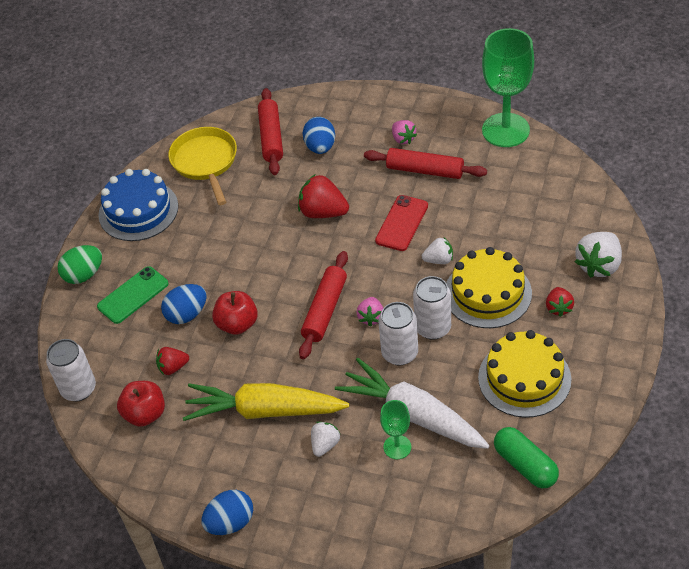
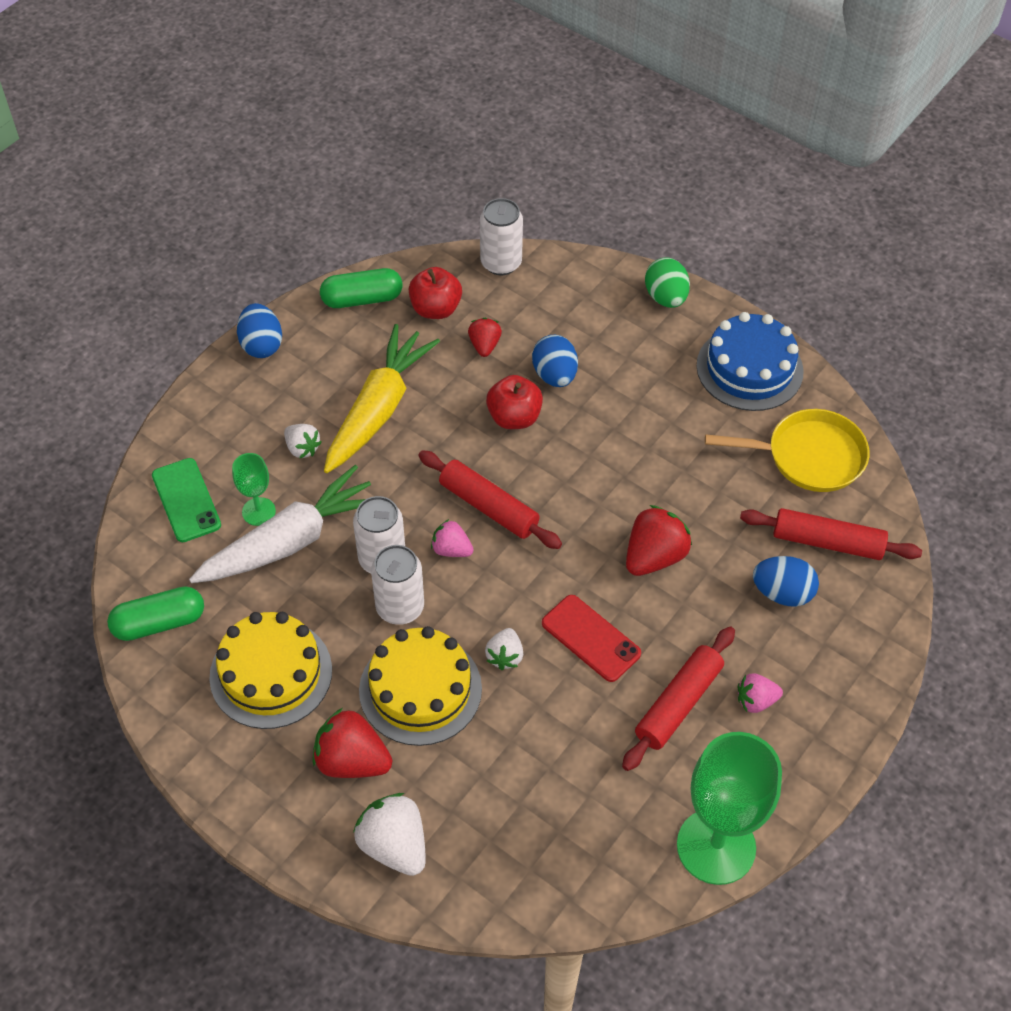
camera: 105 degrees right, 5 degrees up
(133, 295) = (610, 334): green phone -> green phone (186, 500)
(151, 470) = (362, 299): none -> green capsule
(558, 308) = (352, 760): red strawberry -> red strawberry, size x1.69

